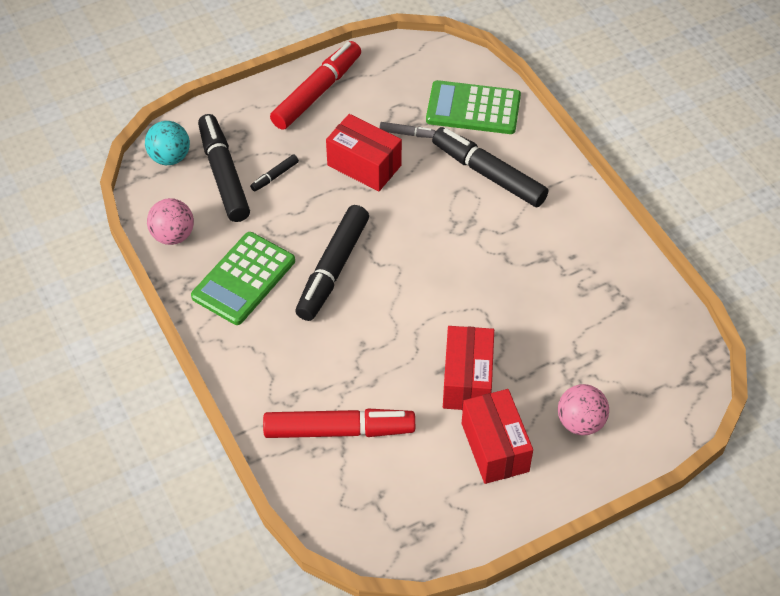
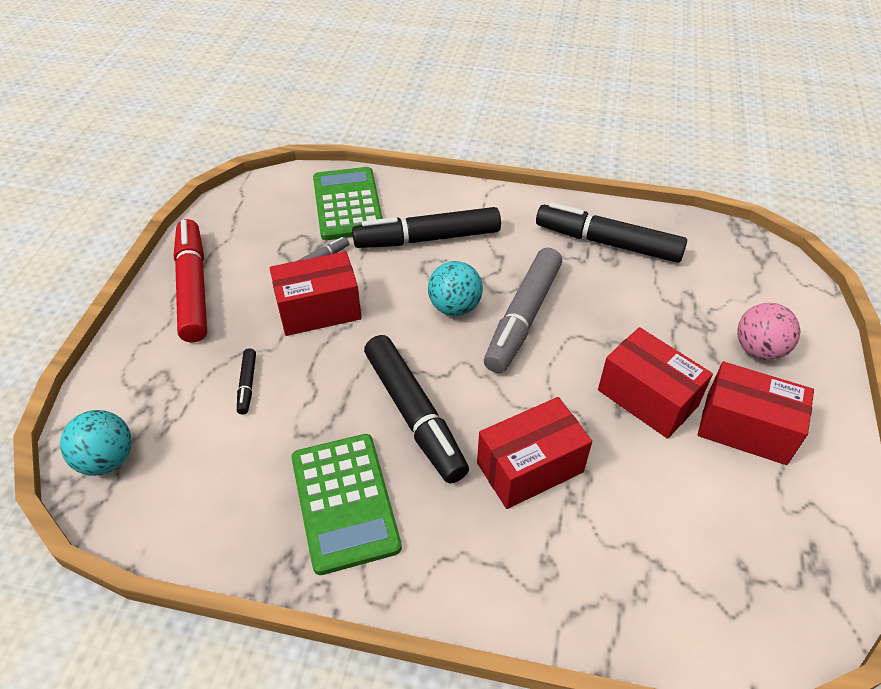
camera: 50 degrees left, 5 degrees down
(173, 235) = (211, 531): pink ball -> none
(224, 174) = (191, 426): black marker -> black marker (607, 242)
(339, 430) = (628, 549): red marker -> none
(350, 350) = (530, 467): none -> red box
(440, 231) = (454, 307): none -> turquoise ball
(469, 273) = (522, 317): none -> grey marker
(473, 108) = (347, 204): green calculator -> green calculator turned 120 degrees clockwise

